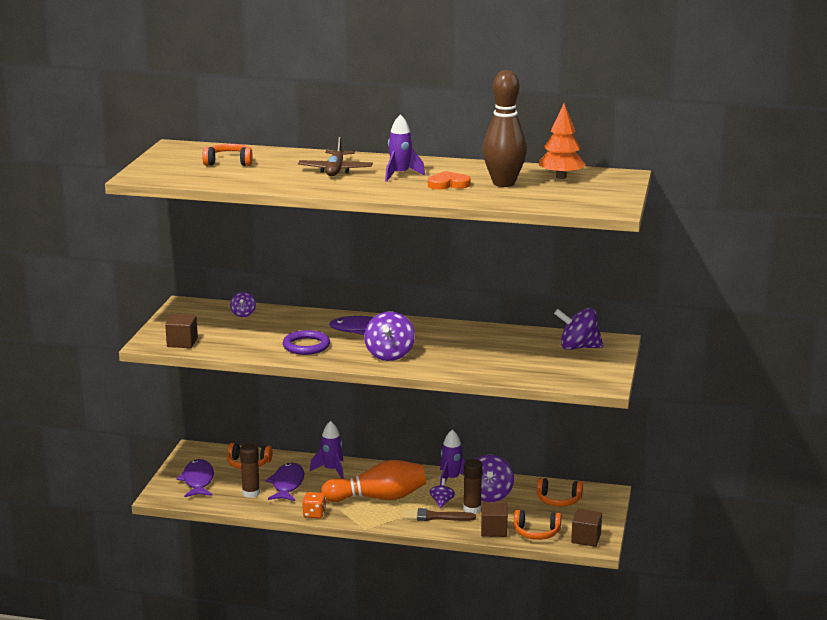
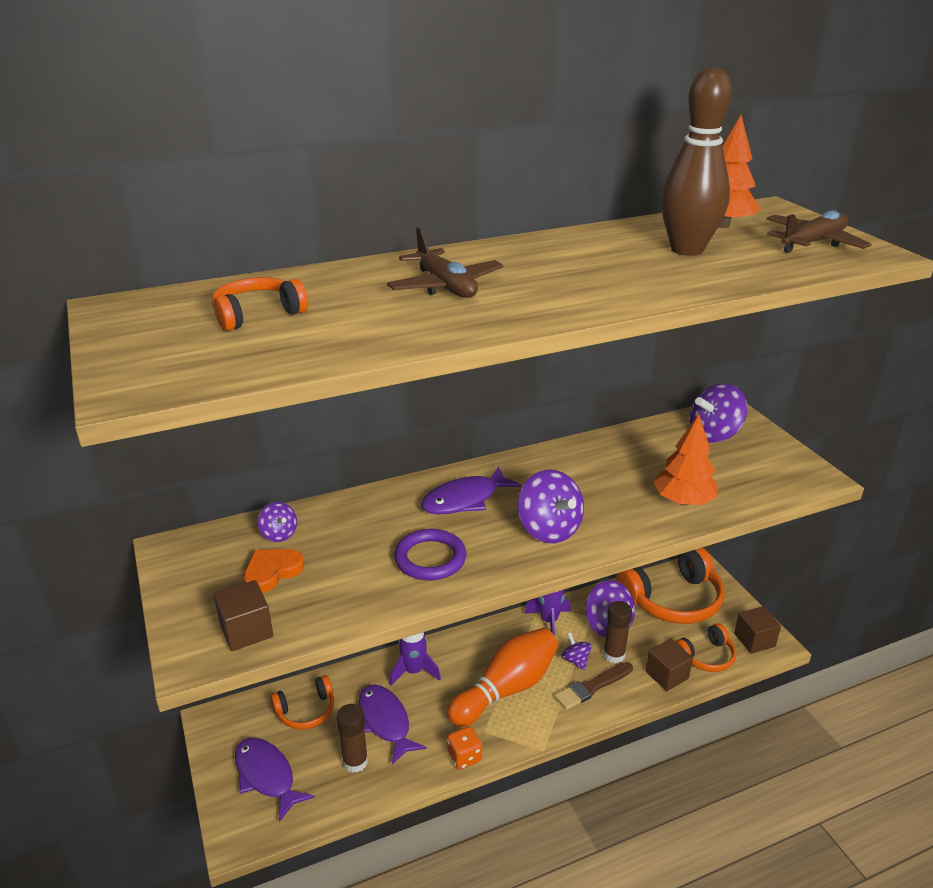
camera: 35 degrees left, 10 degrees up
(400, 175) = (543, 270): purple rocket -> none
(448, 184) = (630, 268): orange heart -> orange heart (272, 572)
(493, 368) = (683, 501): none -> orange tree
(558, 500) = (673, 600): orange headphones -> orange headphones, size x1.86
(590, 196) = (812, 243): none -> brown plane

